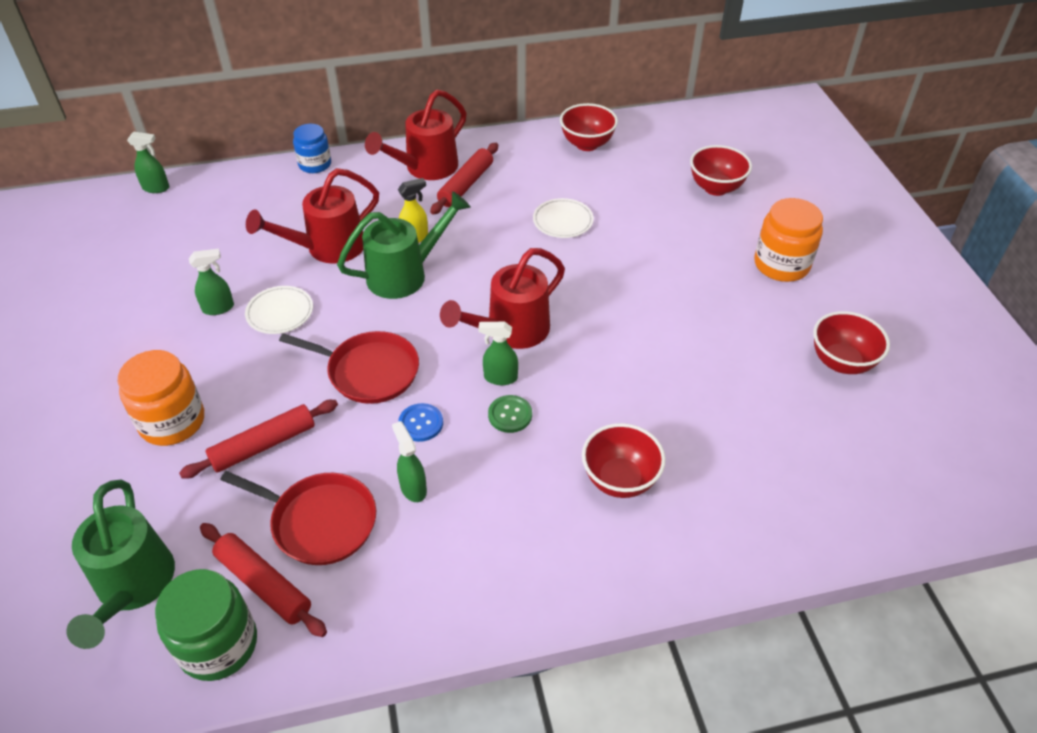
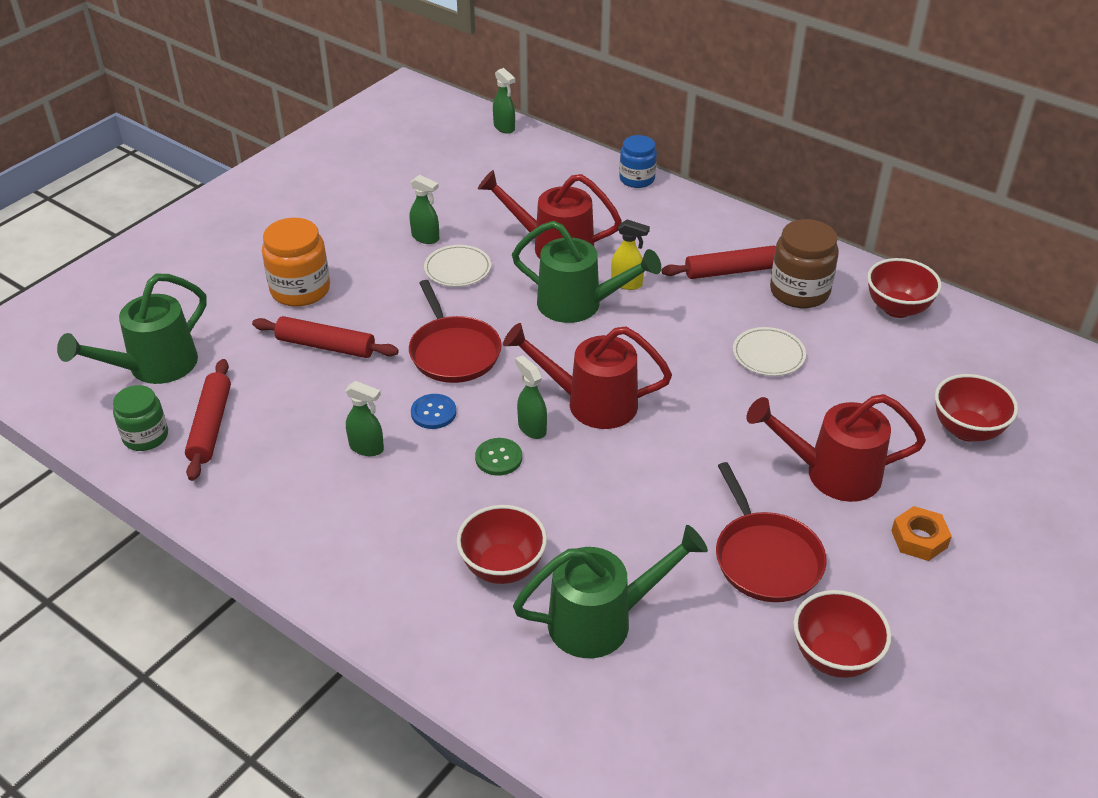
camera: 50 degrees right, 5 degrees down
(218, 644) = (146, 436): green jar -> green jar, size x0.66
(319, 521) = (288, 418): red pan -> red pan (765, 558)
(413, 488) = (367, 448): green spray bottle -> green spray bottle turned 90 degrees clockwise
(425, 168) = (718, 236): red watering can -> red watering can (831, 473)
(522, 170) = (799, 291): none -> brown jar
(718, 455) = (602, 620): none -> green watering can
(781, 265) = (919, 539): orange jar -> orange nut

